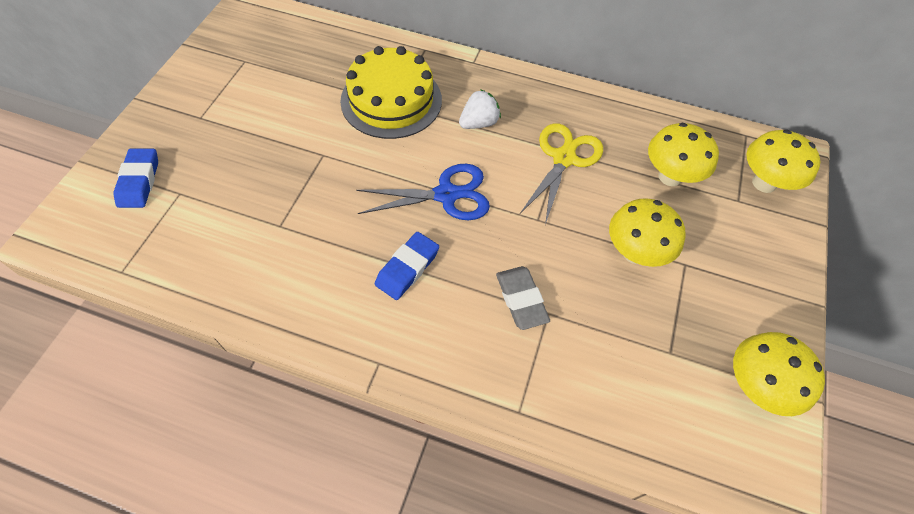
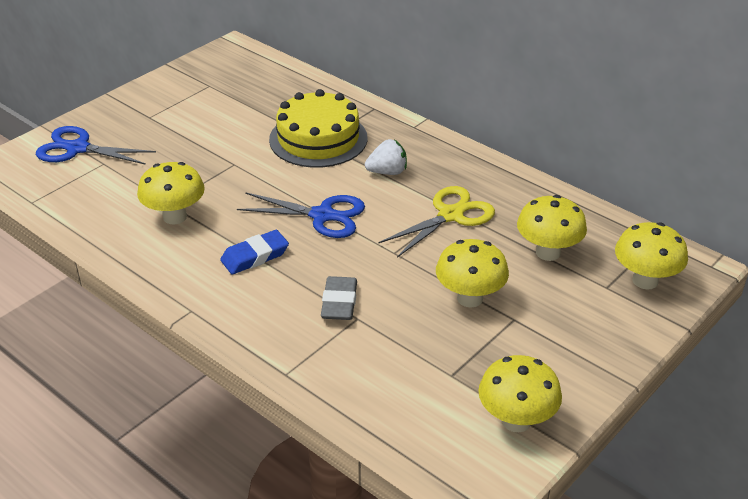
camera: 25 degrees right, 20 degrees down
(139, 181) = (77, 148): blue eraser -> blue scissors
(296, 242) = (175, 217): none -> yellow mushroom

